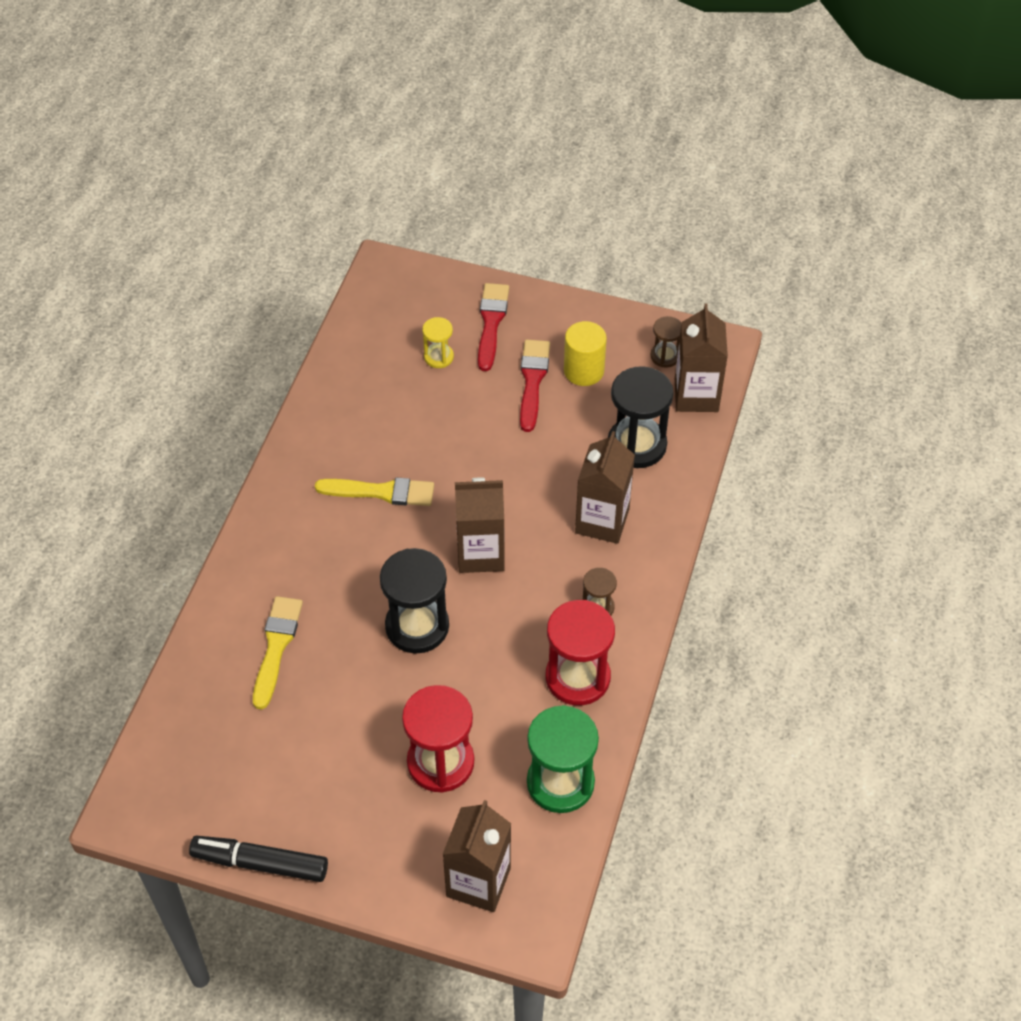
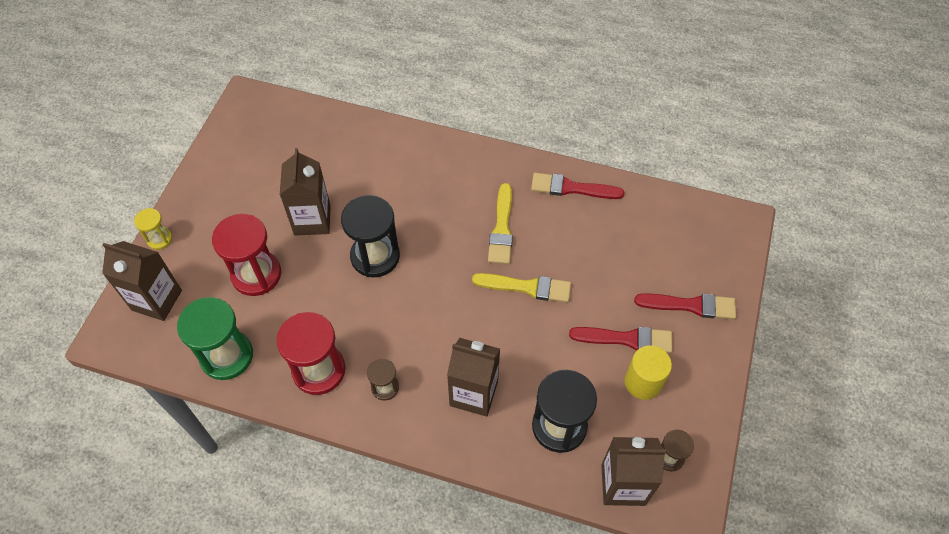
camera: 90 degrees right, 5 degrees up
(260, 863) = (197, 171): black marker -> none
(276, 647) = (363, 170): yellow brush -> yellow brush (526, 287)
(325, 419) = (572, 188): none -> red brush
(438, 357) = (646, 265): yellow hourglass -> yellow hourglass (159, 239)
(480, 553) = (442, 299): brown carton -> brown carton (312, 220)

